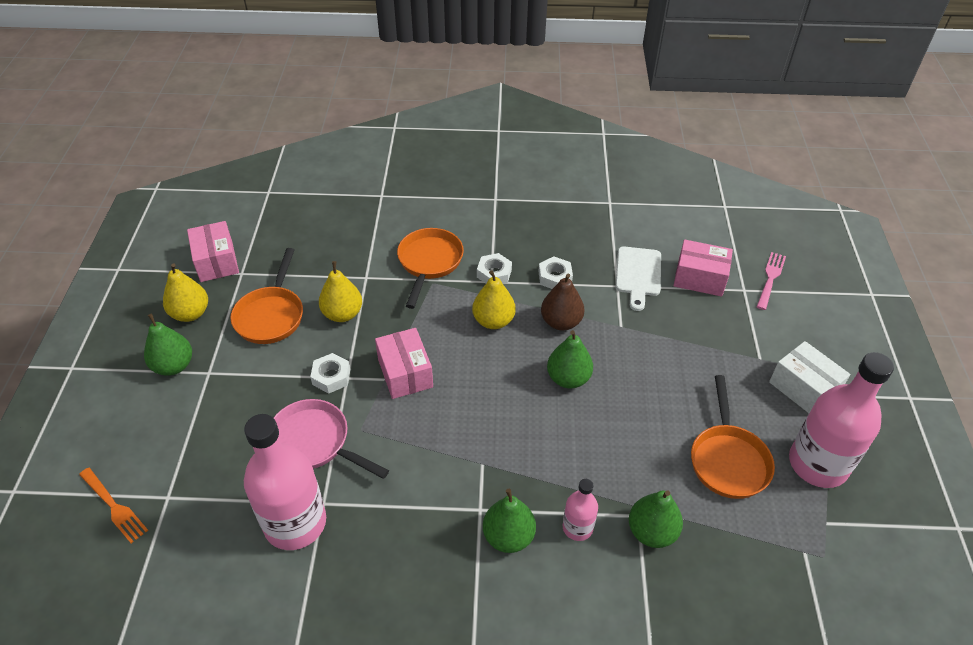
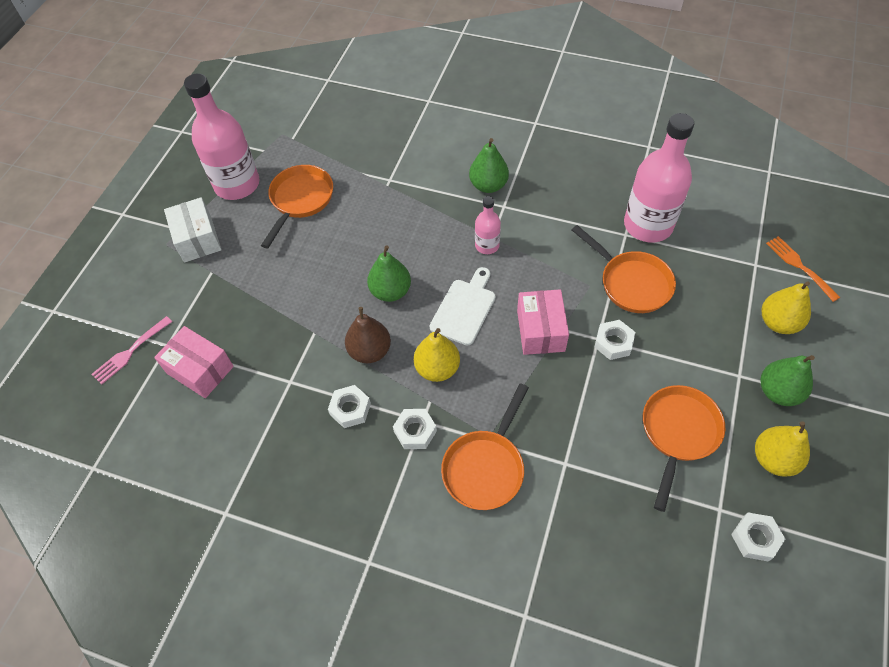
camera: 160 degrees left, 10 degrees up
(216, 262) = (755, 538): pink box -> white nut
(315, 442) = (631, 283): pink pan -> orange pan
(342, 314) = (597, 416): yellow pear -> yellow pear (778, 322)
(577, 527) = (436, 181): pink bottle -> pink bottle (487, 245)
(638, 274) = (260, 390): white cutting board -> white cutting board (464, 309)
(651, 532) = (386, 168): green pear -> none

